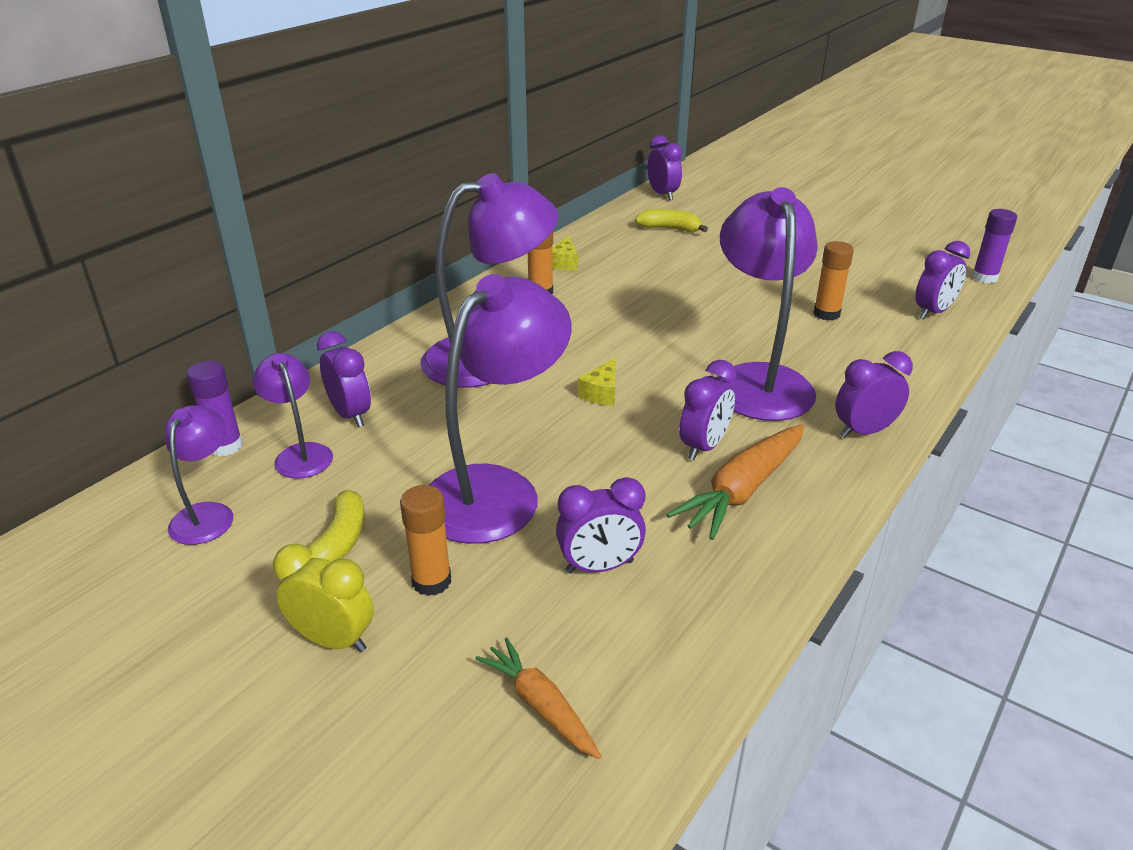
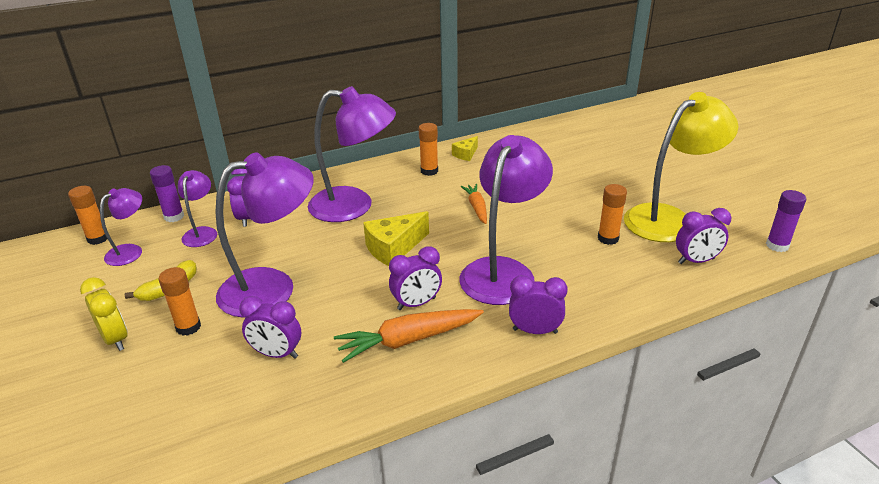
camera: 30 degrees right, 0 degrees up
(123, 515) = (98, 238): none -> orange glue stick
(540, 706) = (166, 417): orange carrot -> orange carrot (476, 208)
(602, 393) = (394, 248): yellow cheese -> yellow cheese, size x1.75
(662, 195) = (587, 120): purple clock -> none
(670, 229) = (564, 146): yellow banana -> none
(861, 278) = (668, 218): none -> yellow lamp

